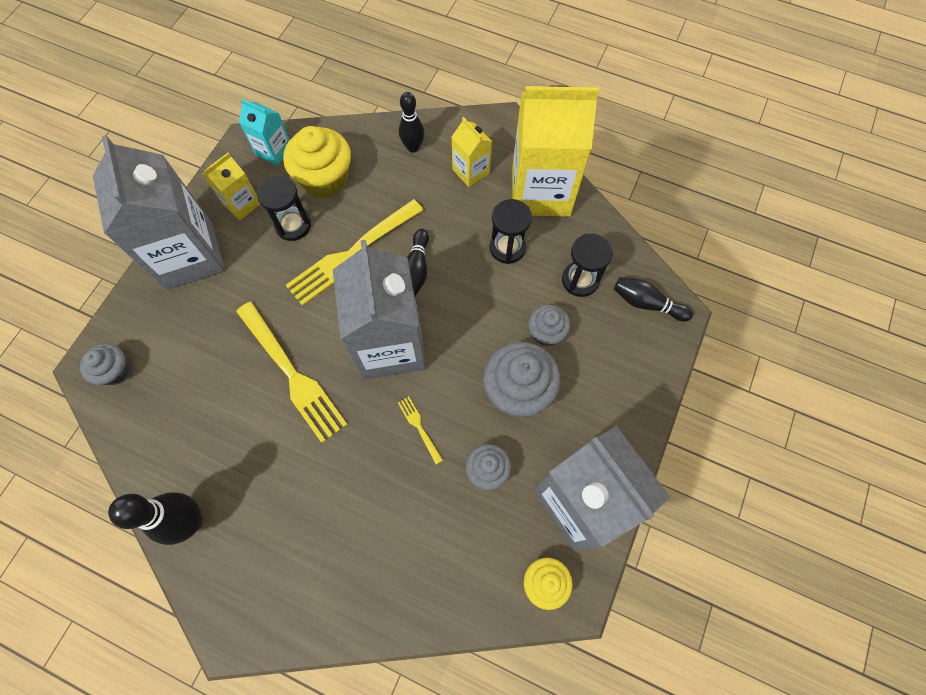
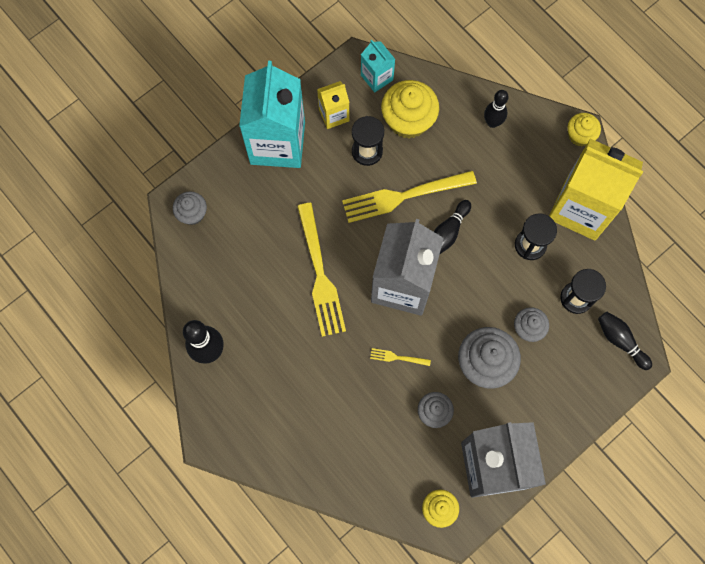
camera: 25 degrees right, 5 degrees up
(189, 256) = (277, 143): grey carton -> turquoise carton
(419, 427) = (397, 357): yellow fork -> yellow fork turned 75 degrees counterclockwise
(471, 171) = (531, 165): yellow carton -> none
(505, 126) = (580, 135): none -> yellow cupcake

